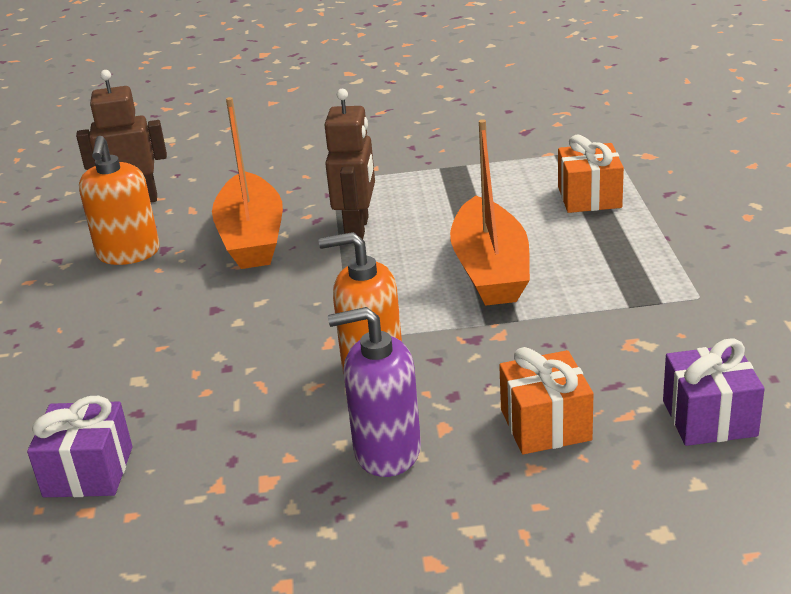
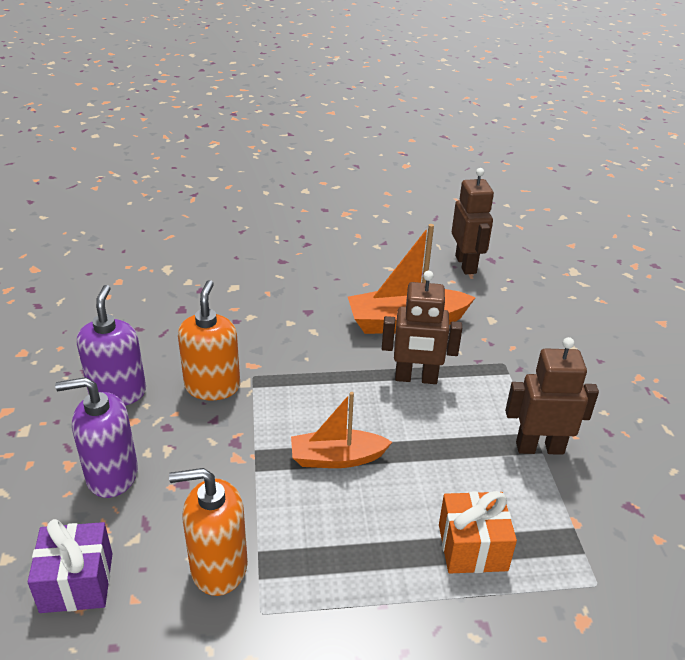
camera: 85 degrees right, 5 degrees up
(88, 472) = (151, 278): purple gift -> none
(128, 253) = (388, 269): orange soap dispenser -> orange soap dispenser (218, 567)
(460, 165) = (539, 447): none -> brown robot
(490, 270) = (337, 458): orange boat -> orange boat, size x0.64
(545, 425) = (112, 475): orange gift -> purple soap dispenser

